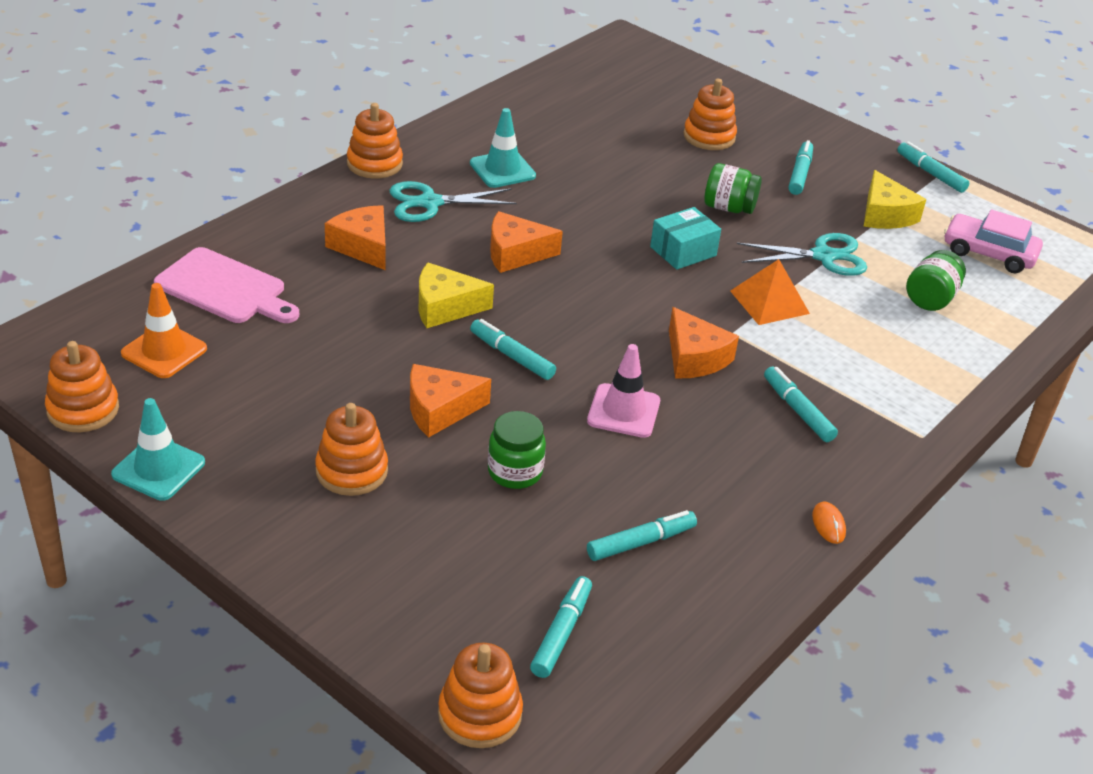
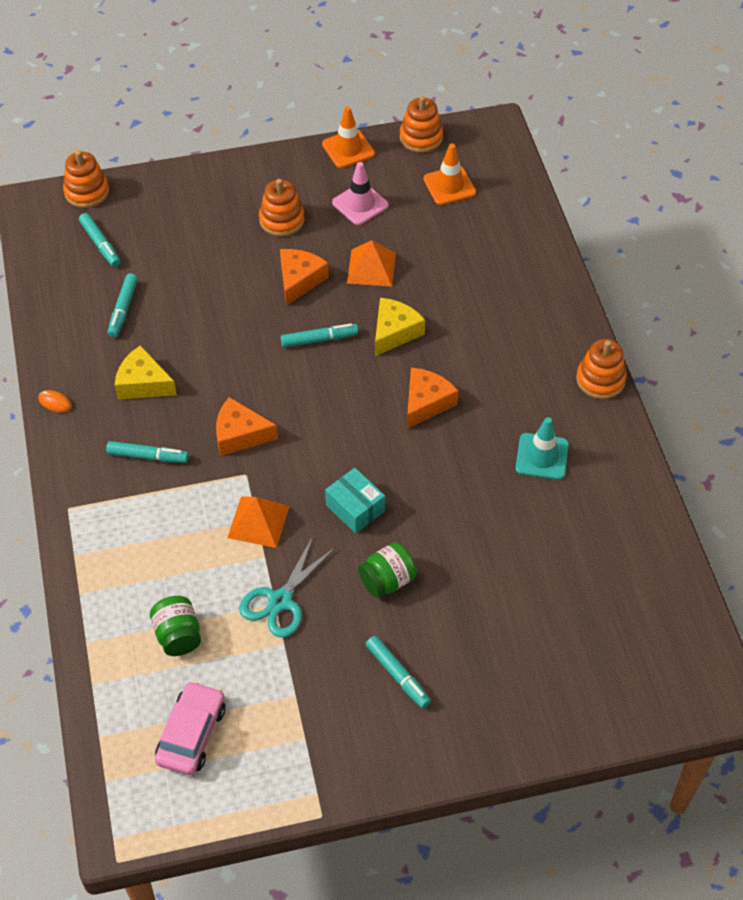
camera: 130 degrees right, 15 degrees up
(158, 469) = (348, 149): turquoise traffic cone -> orange traffic cone
(225, 288) = (494, 235): pink cutting board -> none
(363, 246) = (494, 322): orange cheese -> none
(364, 360) = (371, 268): none -> orange pyramid
(430, 203) = (524, 387): turquoise scissors -> none
(515, 472) = (221, 286): green jar -> none
(623, 411) = (225, 365): pink traffic cone -> pink traffic cone (360, 204)
(683, 251) = (355, 508): turquoise box -> turquoise box turned 45 degrees counterclockwise
(709, 137) = (500, 644): orange stacking toy -> none
(885, 214) = (297, 696): yellow cheese -> yellow cheese (143, 383)
(930, 173) = (325, 793): turquoise marker -> none
(989, 253) = (191, 734): pink car -> pink car turned 45 degrees counterclockwise

